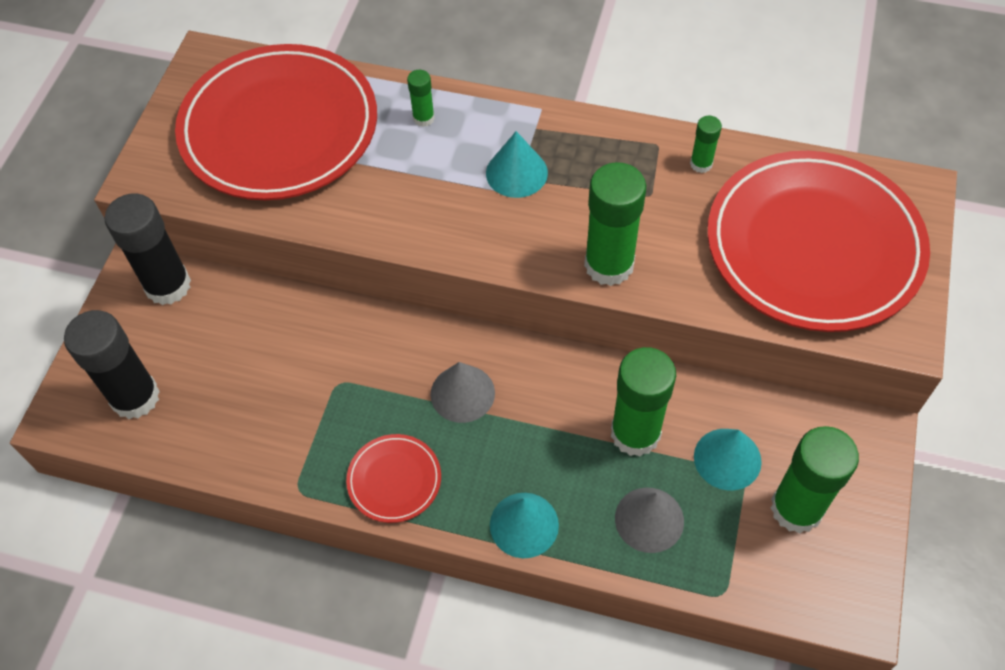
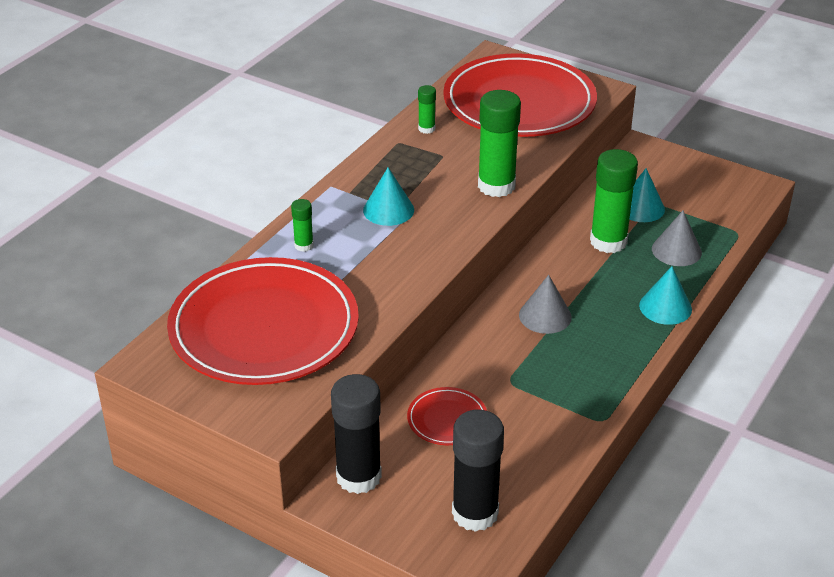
camera: 75 degrees left, 20 degrees down
(394, 480) = (609, 365): red plate -> red plate (447, 419)
(796, 508) = (685, 190): green glue stick -> none

